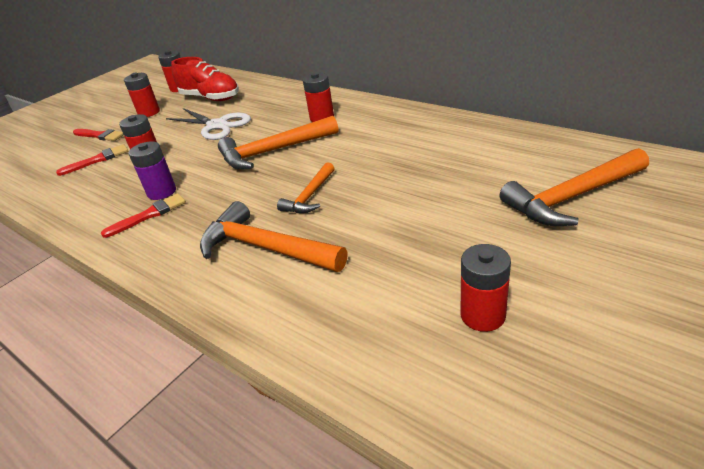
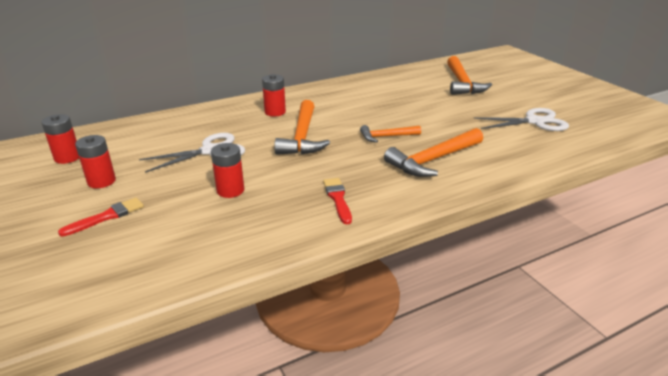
camera: 70 degrees left, 5 degrees down
(97, 160) = (176, 221): red brush -> none
(162, 192) = (304, 189): purple battery -> none
(210, 98) = (136, 146): red shoe -> none
(310, 196) = (386, 136): orange hammer -> orange hammer turned 120 degrees clockwise
(482, 315) = (534, 121): red battery -> white scissors

